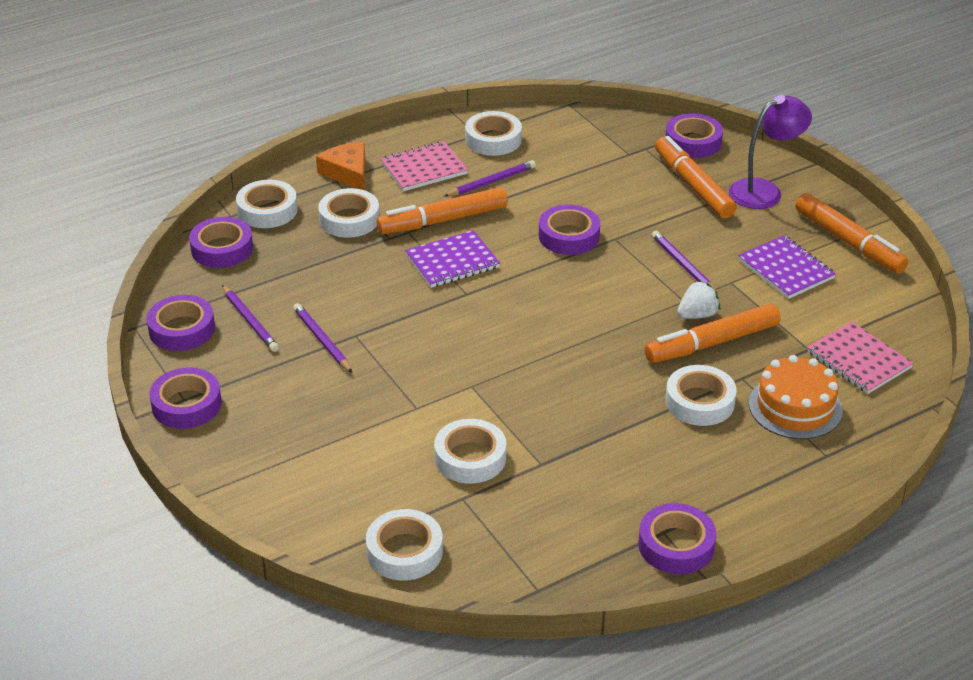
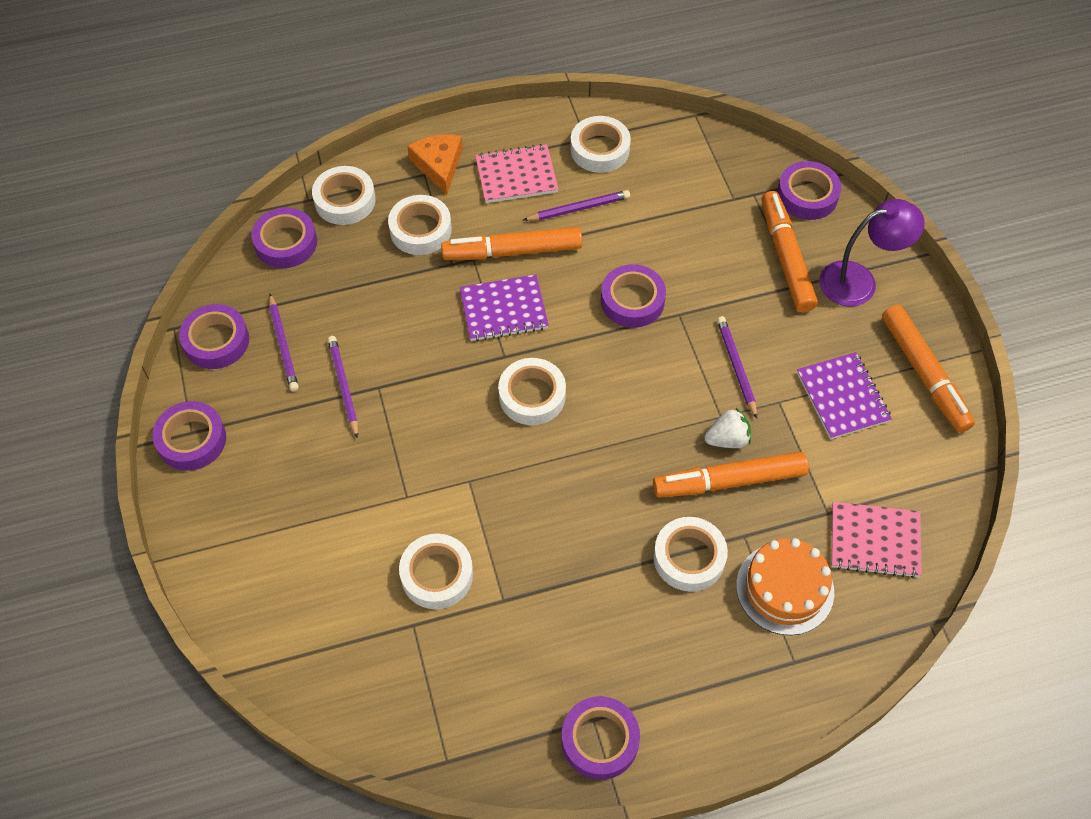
camera: 15 degrees right, 20 degrees up
(404, 551) = (336, 678): white tape -> white tape (532, 396)
(858, 360) = (874, 541): pink notebook -> pink notebook turned 60 degrees counterclockwise

